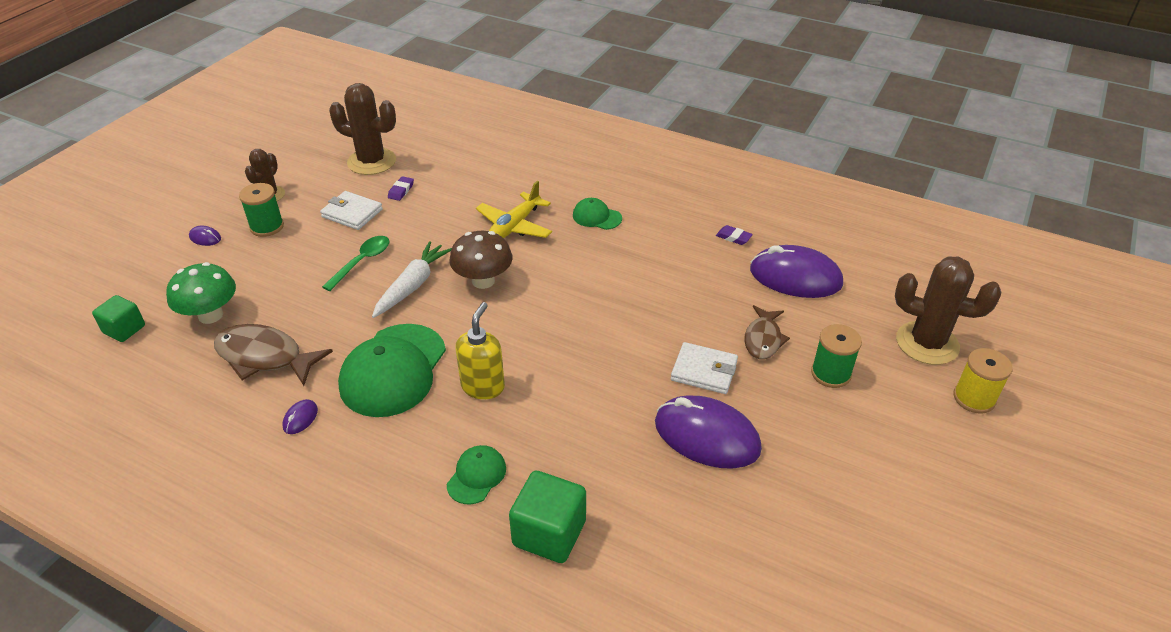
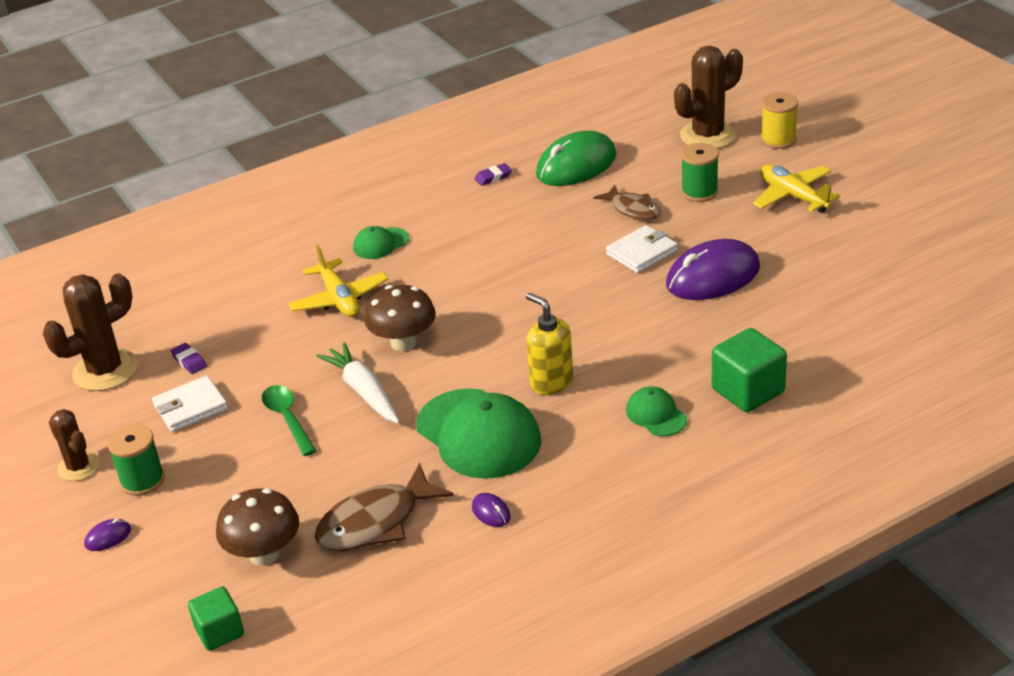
camera: 55 degrees left, 5 degrees down
(210, 315) = (264, 554): green mushroom -> brown mushroom
(795, 277) = (576, 165): purple mouse -> green mouse
(889, 447) = (793, 196): none -> yellow plane

